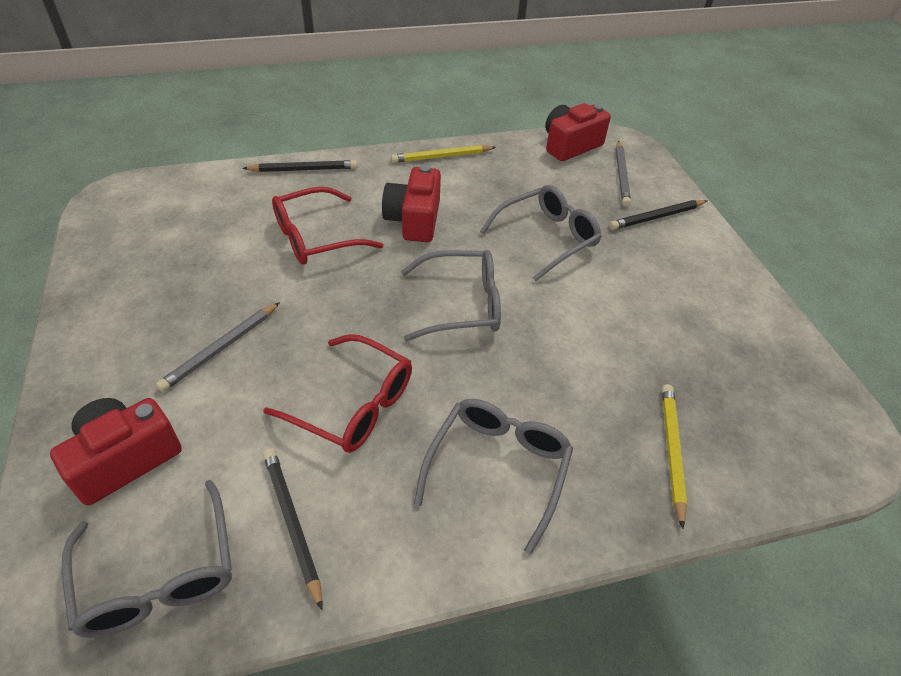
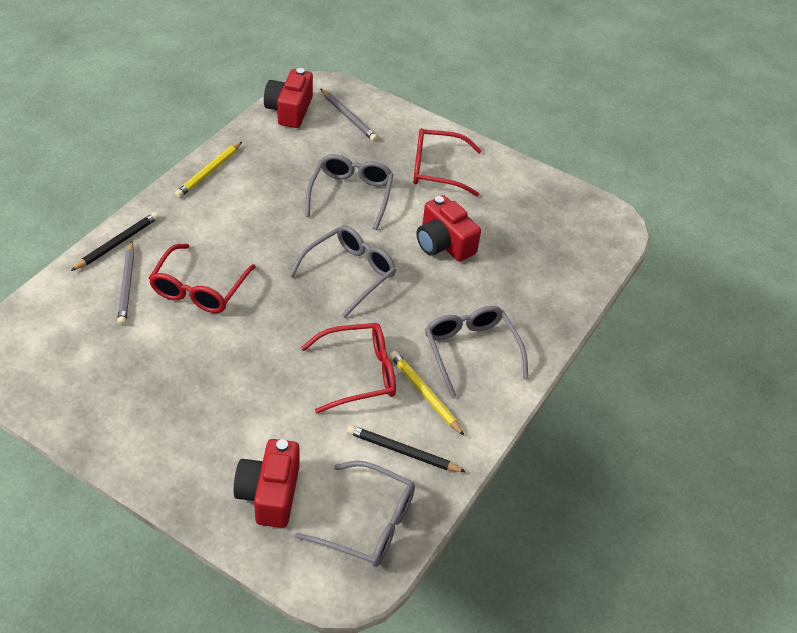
camera: 45 degrees left, 0 degrees up
(221, 348) = (238, 399): grey pencil -> grey pencil (127, 285)
(414, 220) = (250, 234): red camera -> red camera (444, 243)
(656, 217) = (401, 138): black pencil -> none
(666, 262) = (436, 169): none -> red glasses
(671, 451) = (541, 283): yellow pencil -> yellow pencil (424, 394)

